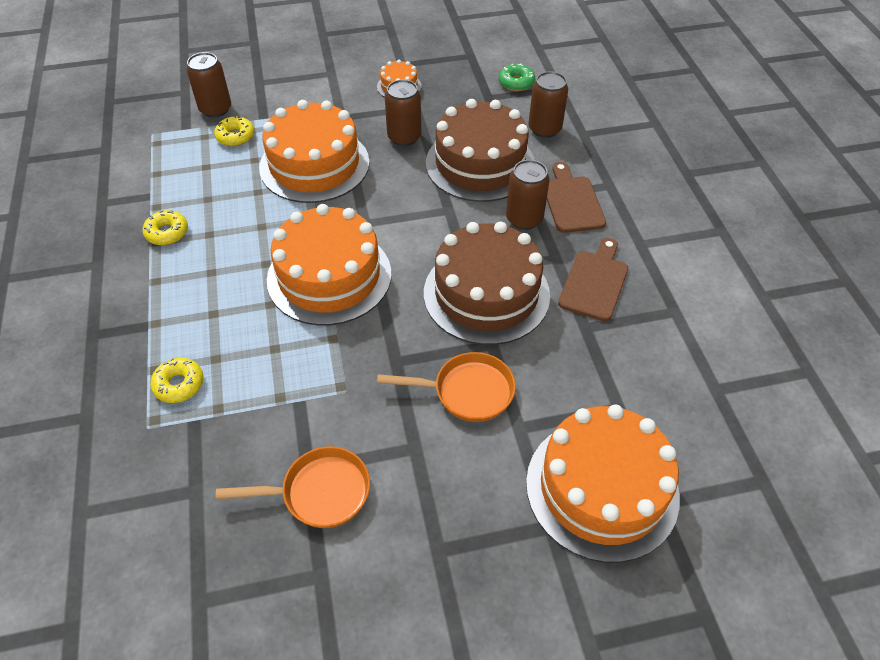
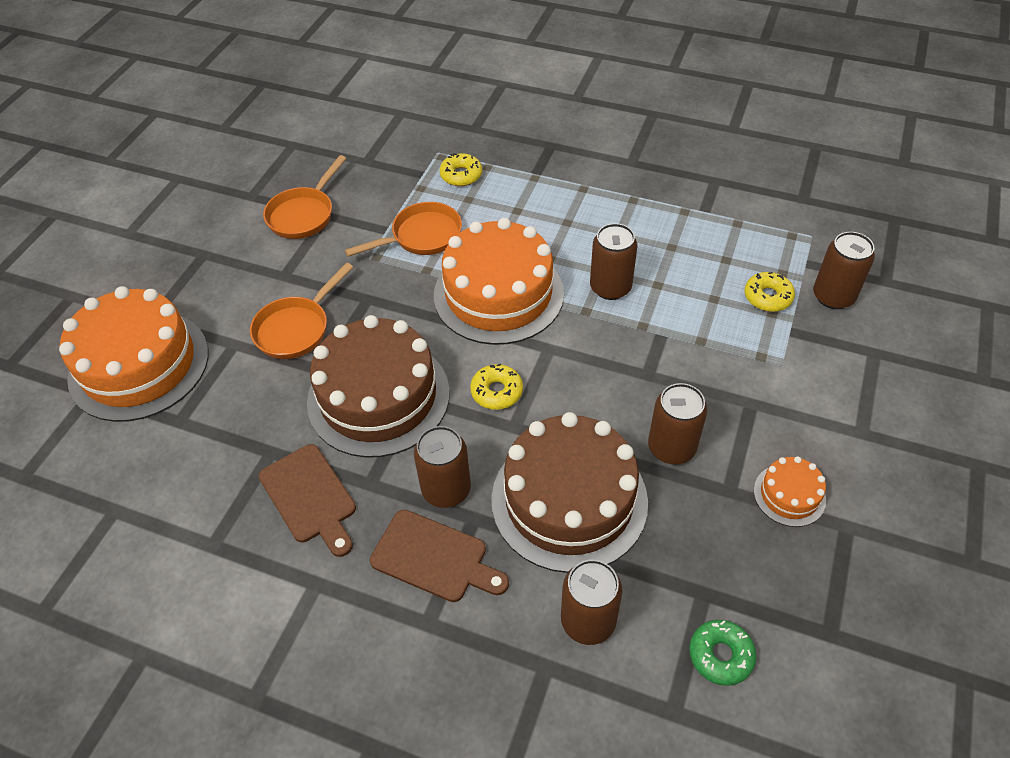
camera: 125 degrees right, 0 degrees up
(167, 232) = (641, 209): yellow donut -> yellow donut (497, 392)
(277, 215) = (610, 287): none -> brown can
(291, 366) = (421, 236): none -> orange pan
(314, 165) = (673, 344): orange cake -> none

